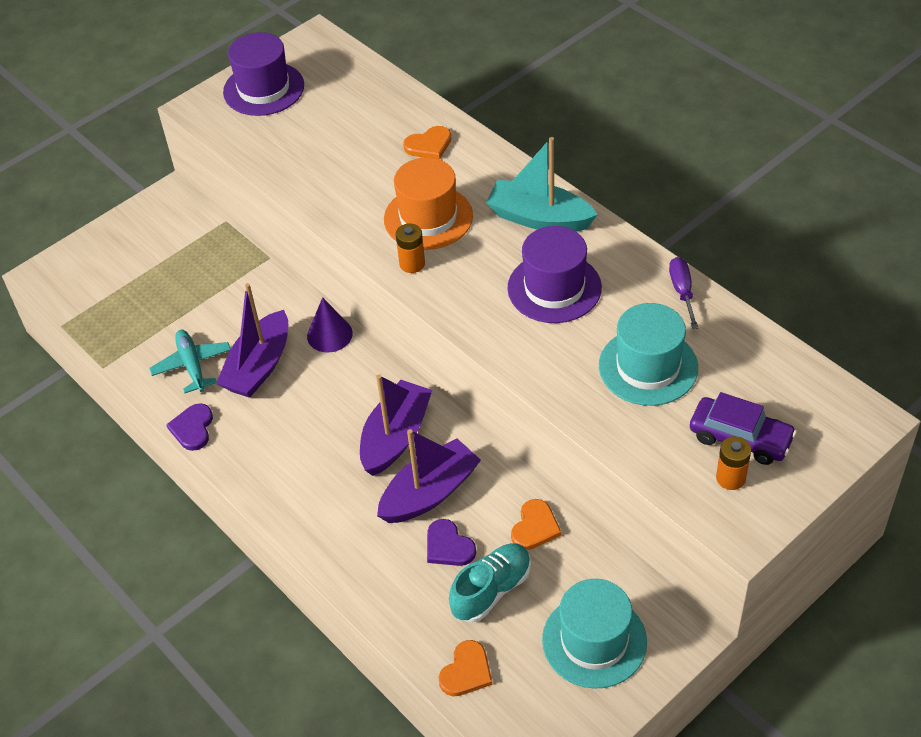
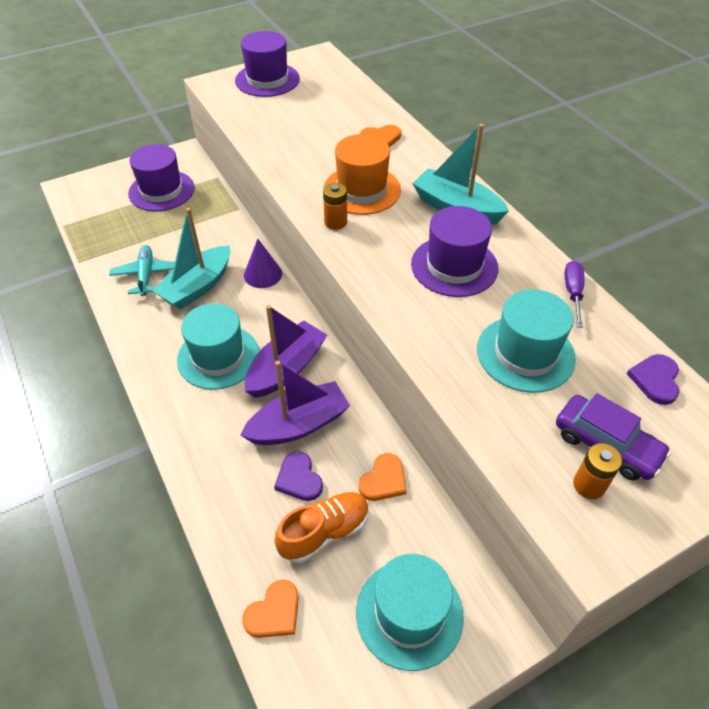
camera: 10 degrees right, 0 degrees up
(163, 254) = (161, 190): none -> purple hat
(192, 428) = (124, 324): purple heart -> purple heart (655, 380)
(259, 366) = (197, 287): purple boat -> turquoise boat
(315, 441) = (218, 357): none -> turquoise hat
(491, 590) = (324, 532): turquoise shoe -> orange shoe

